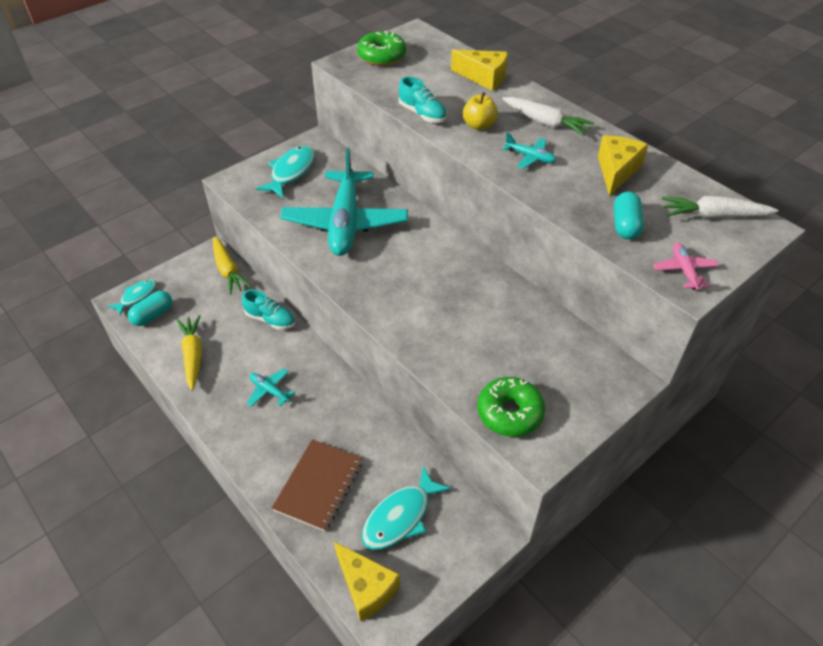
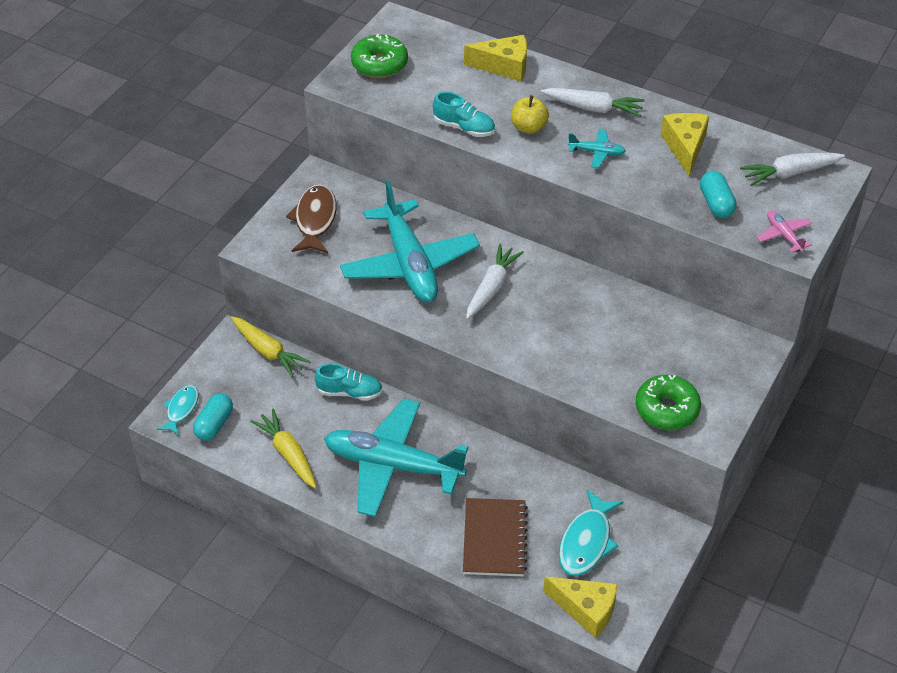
camera: 20 degrees left, 0 degrees up
(269, 391) = (393, 465): turquoise plane -> turquoise plane, size x2.49
(291, 172) = (315, 220): turquoise fish -> brown fish
(403, 259) = (491, 287): none -> white carrot

